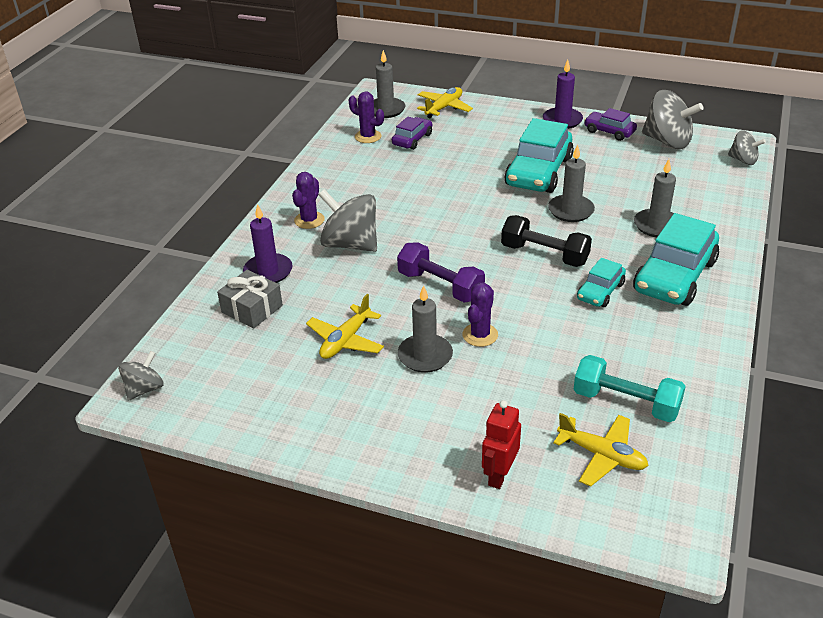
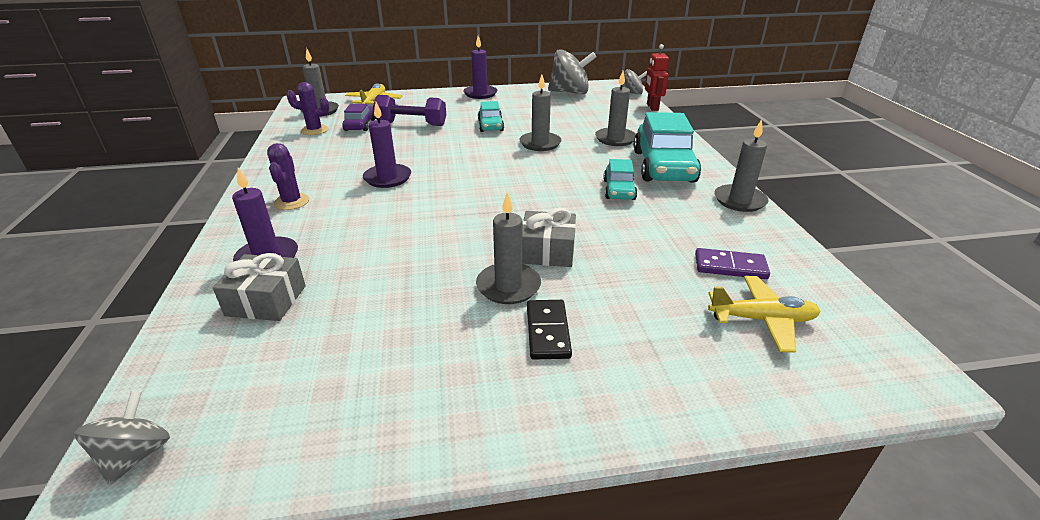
camera: 30 degrees left, 5 degrees down
(345, 340) = (407, 298): yellow plane -> none
(350, 244) = (352, 211): grey spinning top -> none
(399, 215) = (387, 178): none -> purple candle
(426, 402) = (547, 331): none -> black domino
(440, 286) = (473, 222): purple dumbbell -> purple dumbbell (411, 124)
(480, 335) = (547, 251): purple cactus -> grey gift
(499, 475) = (691, 379): red robot -> red robot (652, 107)
(539, 172) = (490, 125): turquoise car -> turquoise car, size x0.53
(544, 254) = (547, 176): black dumbbell -> none
(609, 131) = (522, 94): purple car -> none
(626, 402) = (730, 266): turquoise dumbbell -> purple domino
(712, 341) = (739, 200): none -> grey candle

